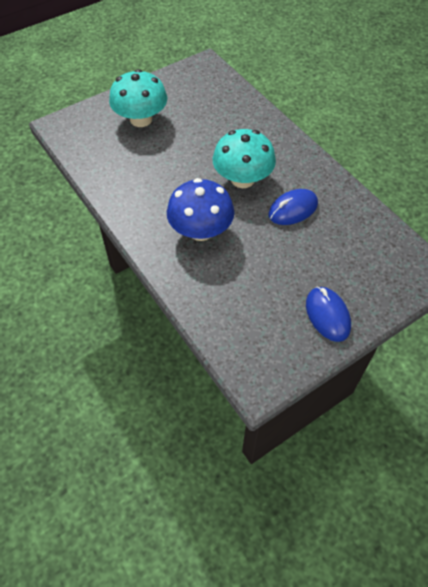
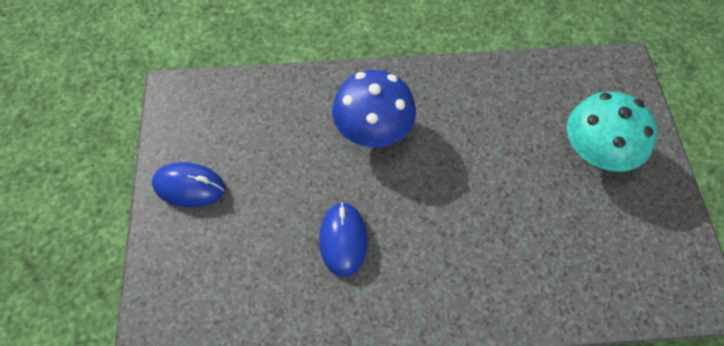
camera: 120 degrees right, 5 degrees up
(242, 179) = (425, 212): turquoise mushroom -> none

